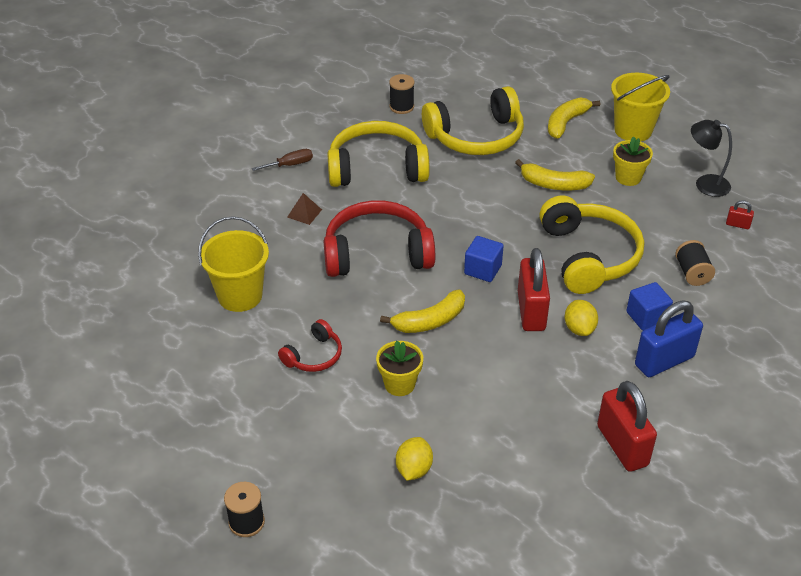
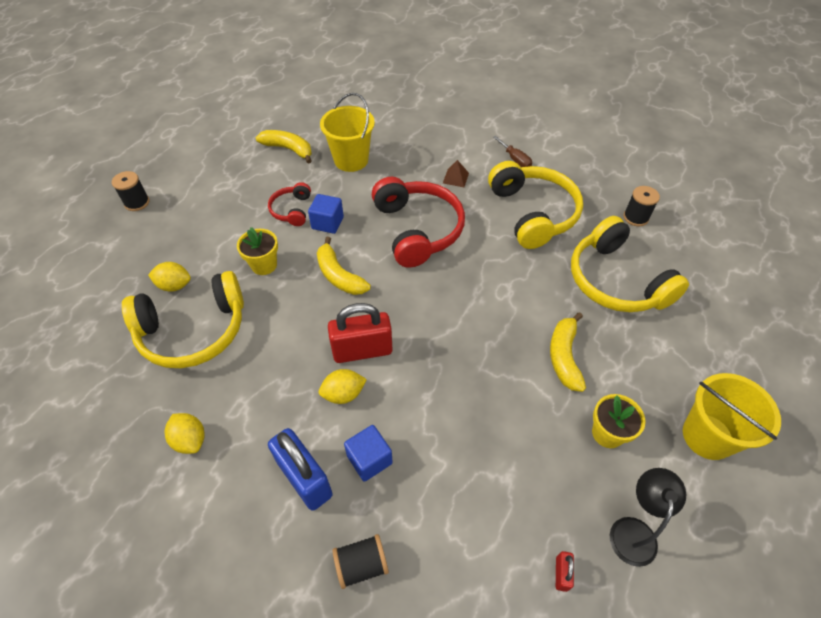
camera: 80 degrees right, 10 degrees up
(314, 356) = (292, 210): red headphones -> red headphones turned 60 degrees clockwise
(483, 269) = (413, 306): blue cube -> blue cube (327, 223)
(566, 123) = (684, 361): yellow banana -> yellow banana (288, 149)
(588, 256) = (454, 397): yellow headphones -> yellow headphones (193, 330)
(622, 446) = (190, 440): red padlock -> yellow lemon
(692, 273) = (452, 511): black spool -> black spool (362, 565)

